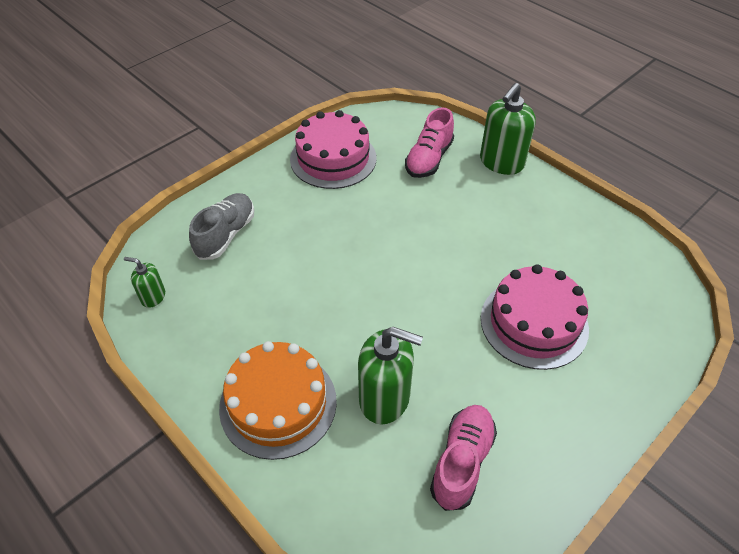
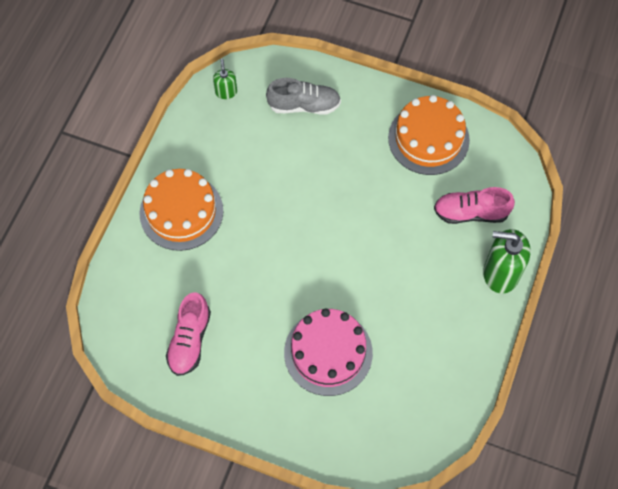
camera: 65 degrees right, 15 degrees up
(333, 158) = (428, 139): pink cake -> orange cake
(385, 398) = (215, 275): green soap dispenser -> none
(462, 462) = (190, 340): pink shoe -> pink shoe turned 105 degrees clockwise

